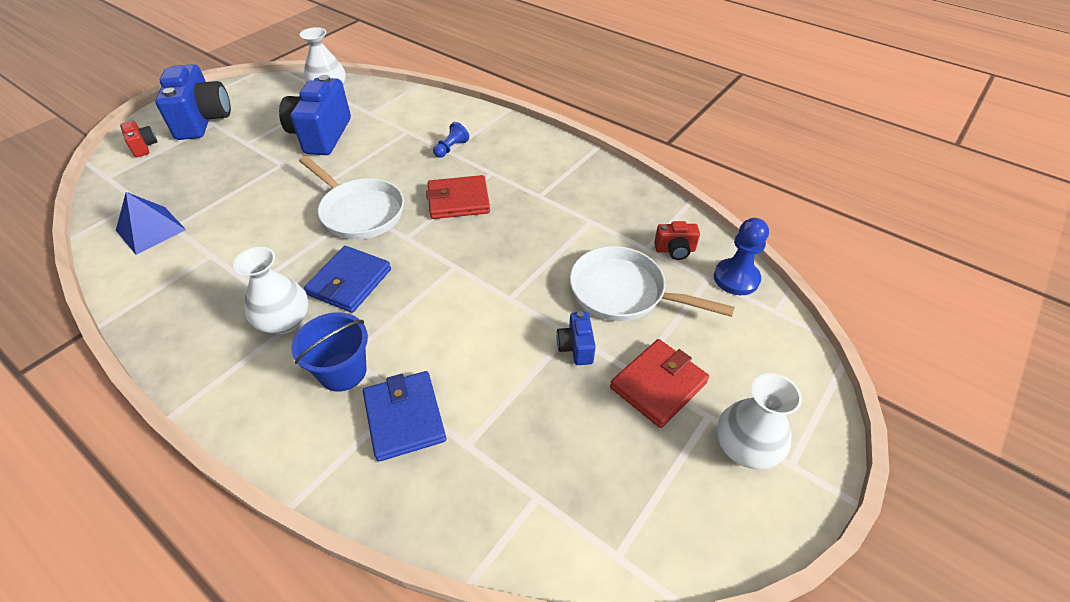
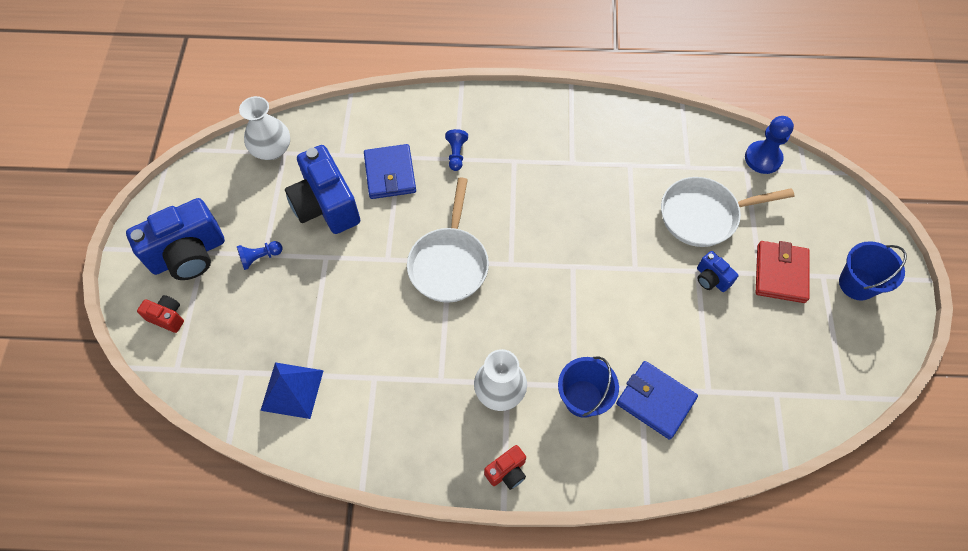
camera: 35 degrees left, 15 degrees up
(203, 121) = (188, 254): blue camera -> blue camera turned 105 degrees clockwise
(241, 143) = (260, 257): none -> blue pawn
(349, 282) = (511, 329): blue wallet -> blue wallet (390, 174)
(359, 212) = (449, 263): white pan -> white pan turned 90 degrees clockwise
(458, 201) = (516, 205): red wallet -> none
(675, 250) = (707, 157): red camera -> red camera (507, 471)
(745, 448) = (857, 284): white vase -> blue bucket

